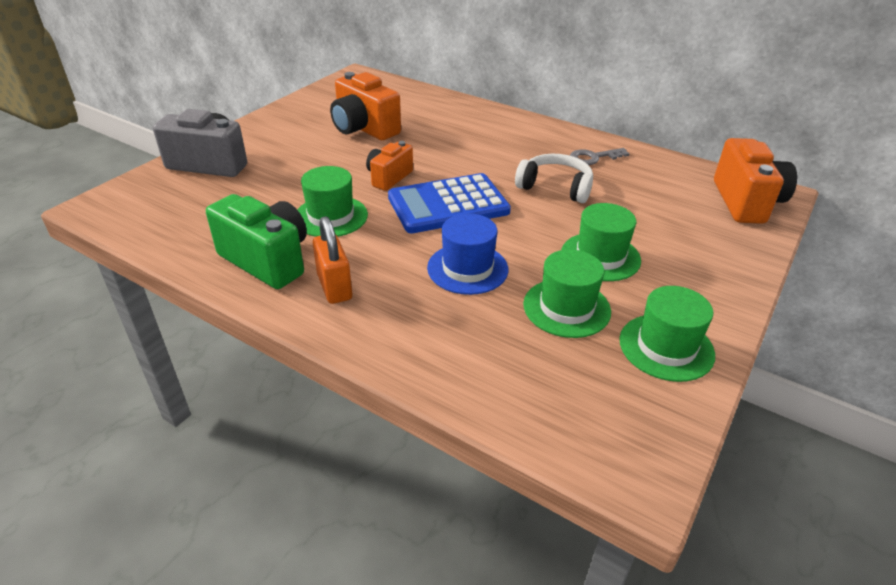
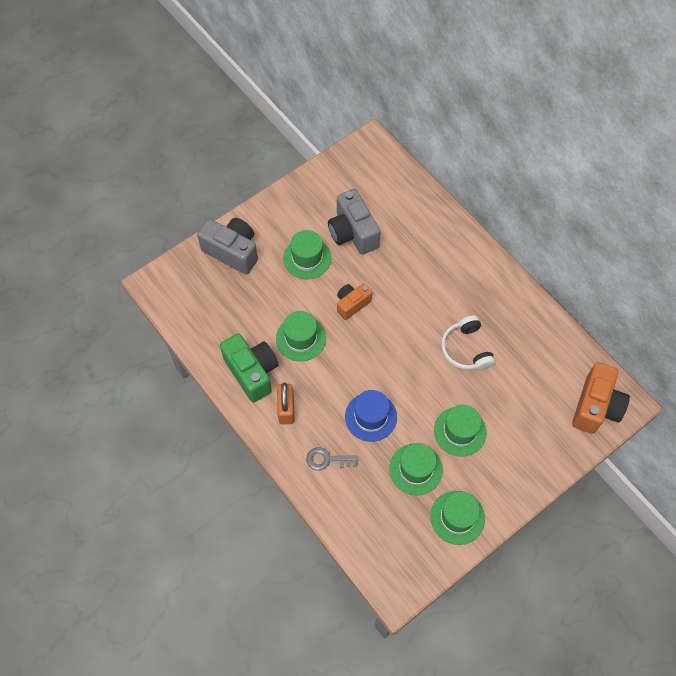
camera: 20 degrees right, 25 degrees up
(314, 154) = (307, 258): none -> green hat
(364, 129) = (353, 233): orange camera -> grey camera
(448, 204) = (382, 348): blue calculator -> none
(555, 187) = (466, 349): white headphones -> white headphones turned 150 degrees counterclockwise
(594, 158) = (513, 321): grey key -> grey key (327, 459)

